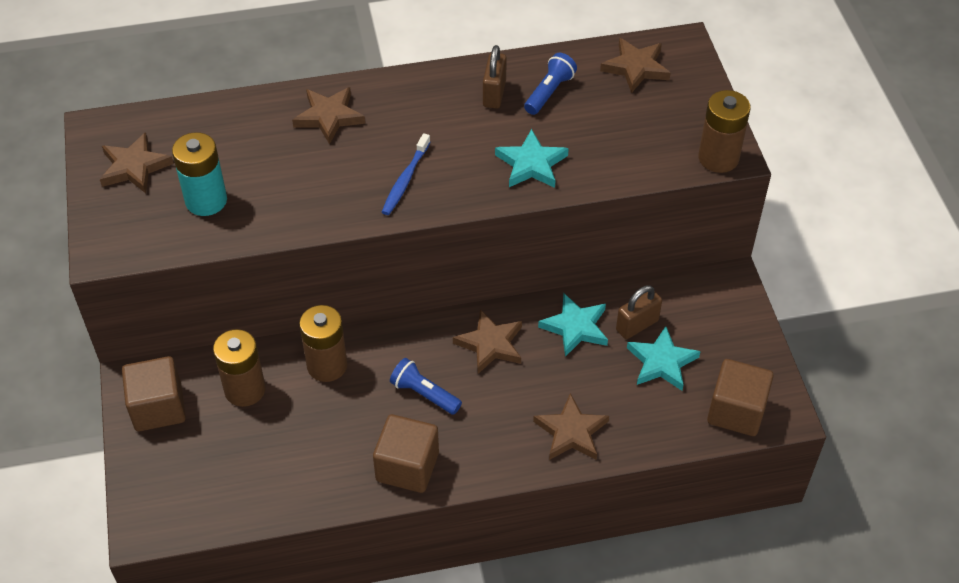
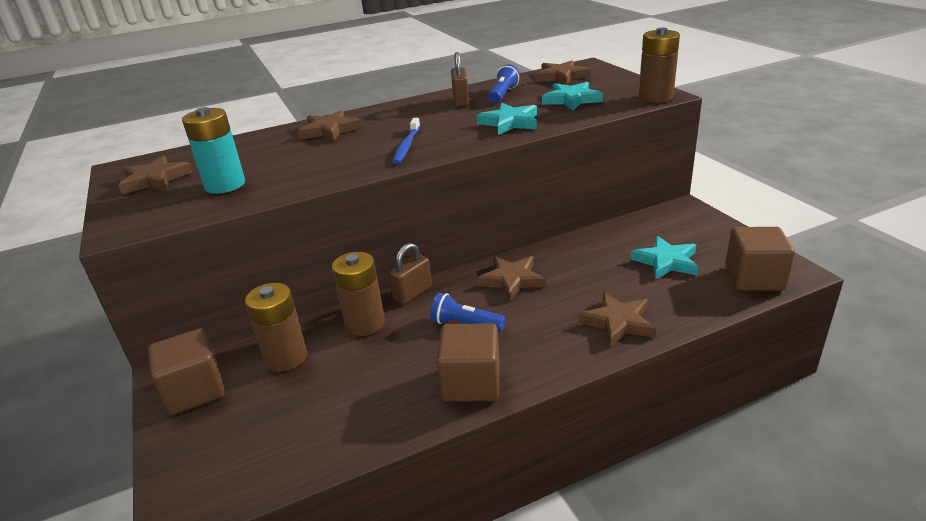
camera: 10 degrees left, 20 degrees down
(575, 327) = (579, 255): turquoise star -> turquoise star (571, 100)
(637, 325) = (630, 245): brown padlock -> brown padlock (413, 293)

